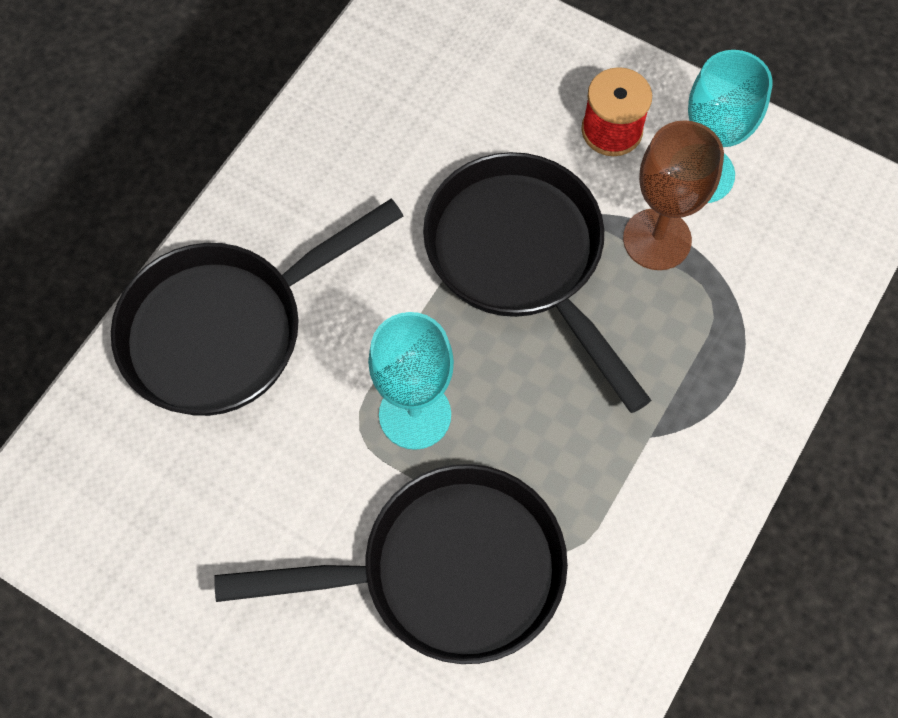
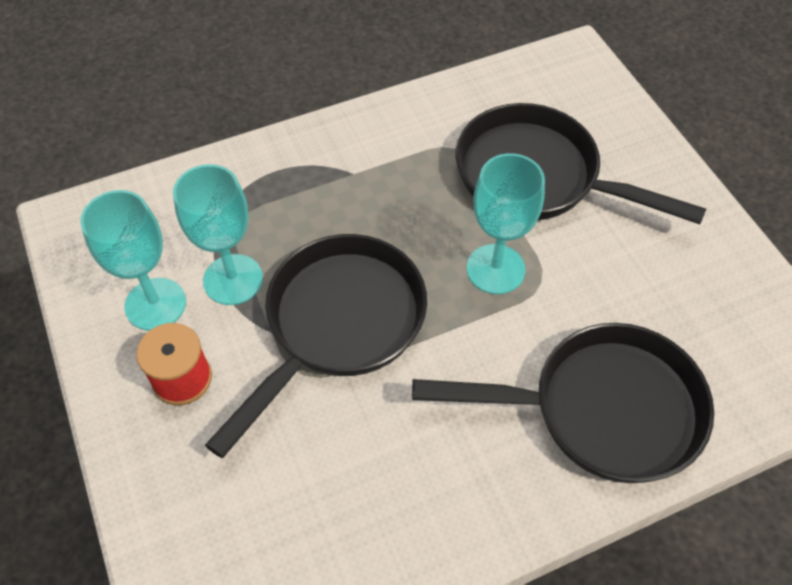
camera: 145 degrees left, 10 degrees down
(521, 258) = (338, 325): black pan -> black pan turned 150 degrees counterclockwise
(657, 239) = (233, 279): brown goblet -> turquoise goblet

